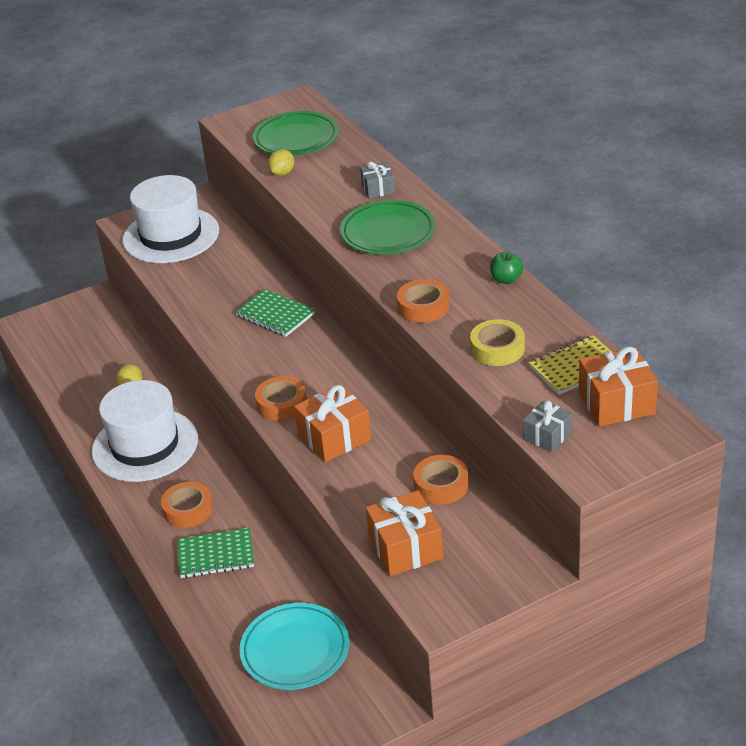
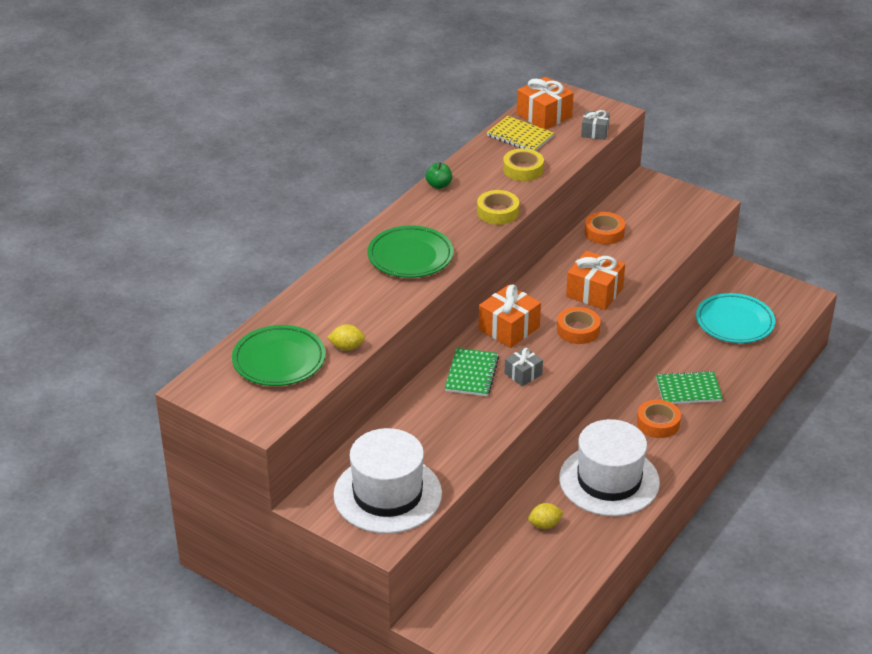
camera: 120 degrees left, 0 degrees up
(216, 555) = (688, 390): green notebook -> green notebook turned 60 degrees counterclockwise
(378, 189) = (344, 282): grey gift -> grey gift (523, 374)
(405, 548) = (670, 231): orange gift -> orange gift (509, 328)
(423, 307) = (497, 212): orange tape -> yellow tape

